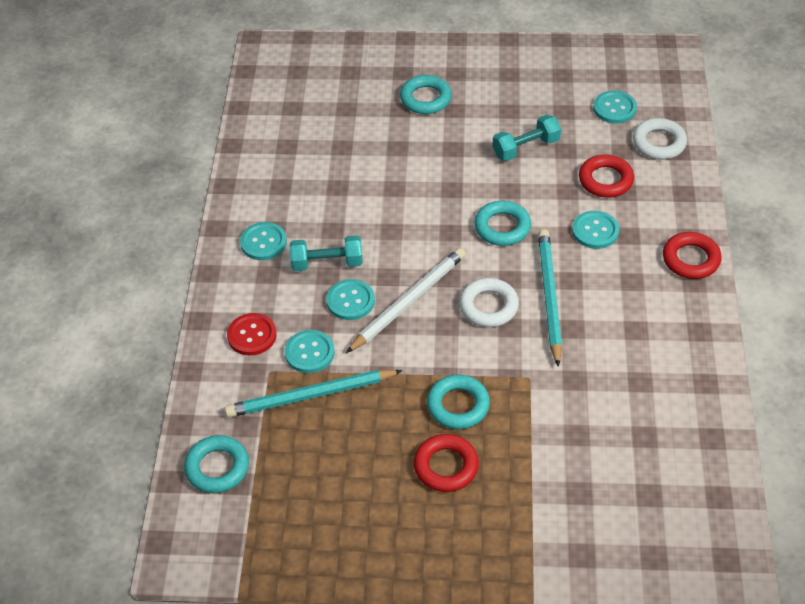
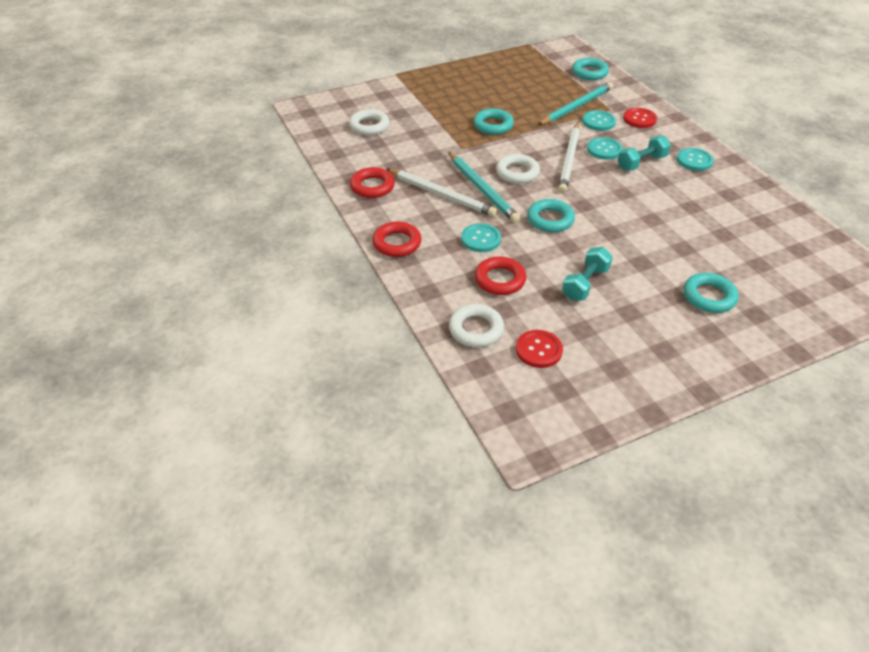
camera: 150 degrees right, 5 degrees down
(446, 466) = (477, 103): red ring -> red ring (372, 186)
(603, 308) = (441, 194): none -> white pencil
(614, 108) = (539, 350): turquoise button -> red button
(640, 480) = (369, 126): none -> white ring

